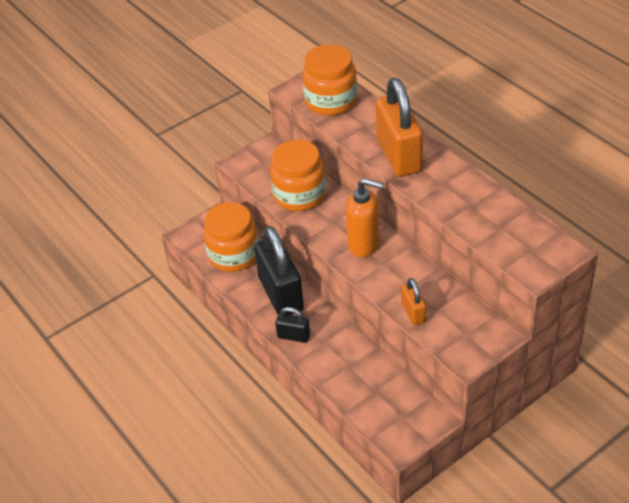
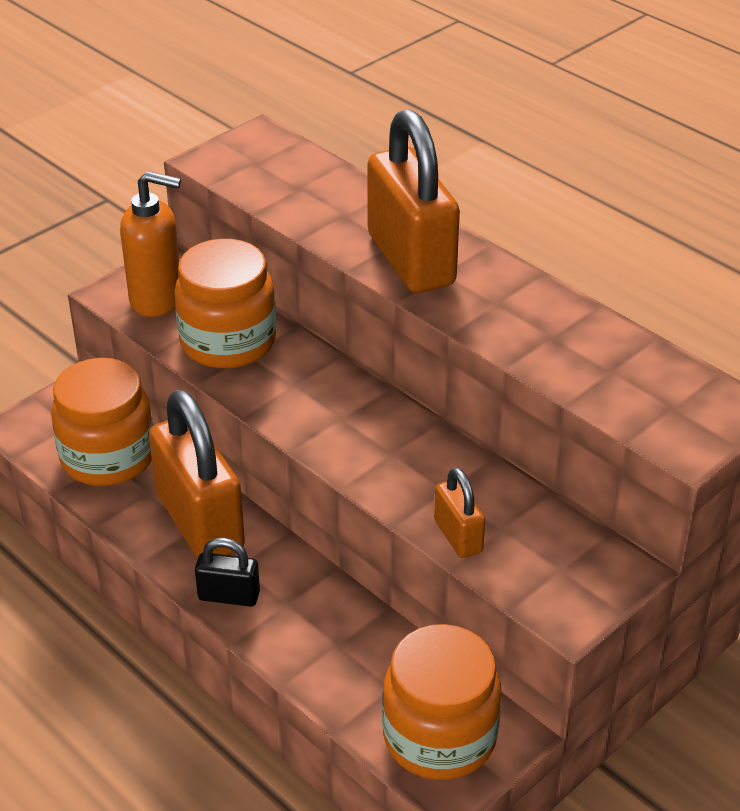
camera: 10 degrees left, 5 degrees down
(281, 294) = (200, 522): black padlock -> orange padlock
(331, 101) = (279, 176): orange jar -> orange jar (439, 737)
(364, 244) = (354, 422): orange soap dispenser -> orange soap dispenser (157, 299)

